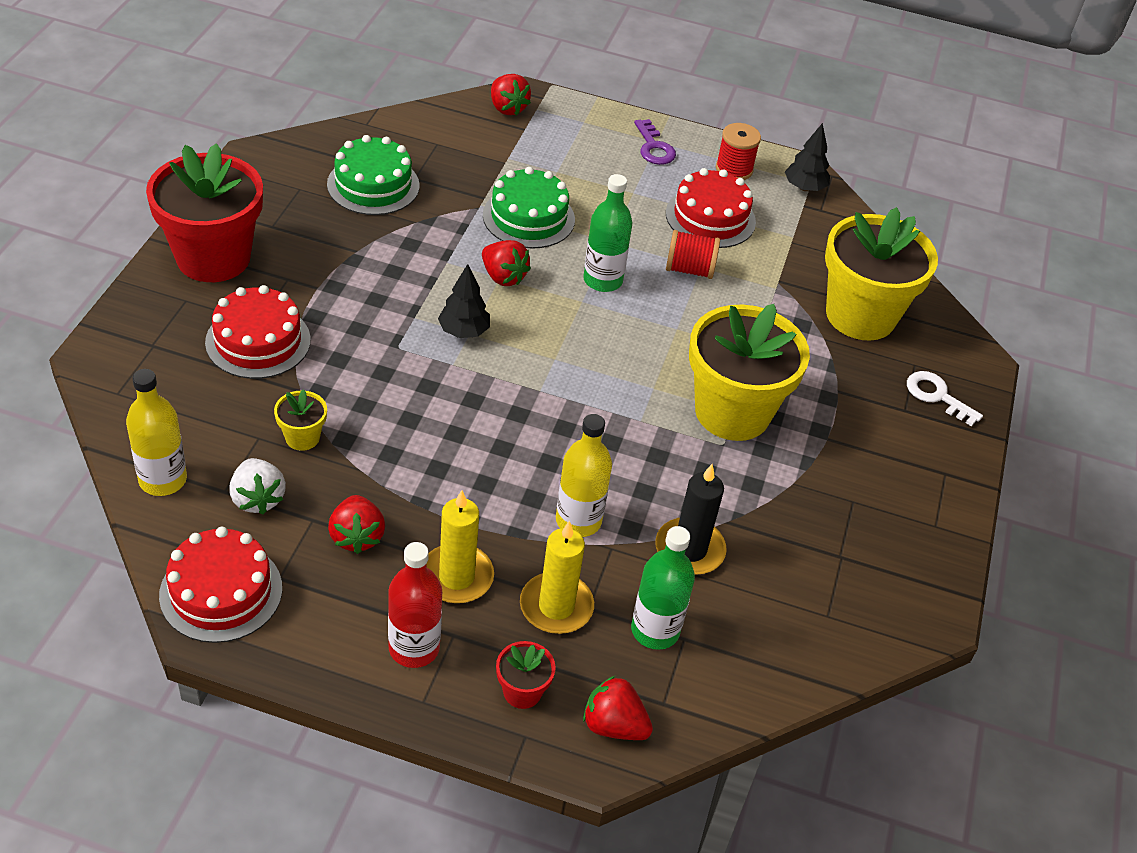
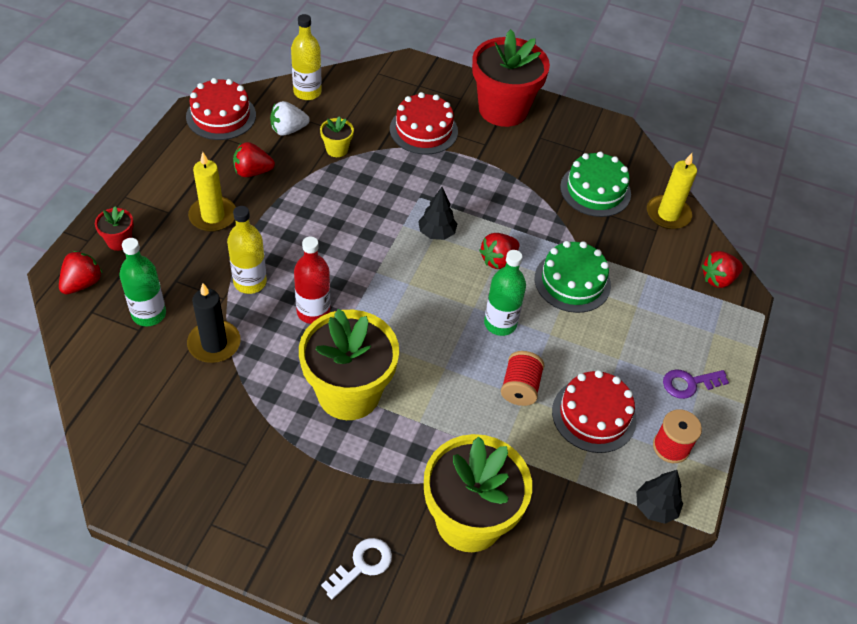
camera: 95 degrees right, 5 degrees up
(414, 648) = (163, 194): red bottle -> red bottle (313, 312)
(556, 606) = (180, 263): yellow candle -> yellow candle (668, 214)

